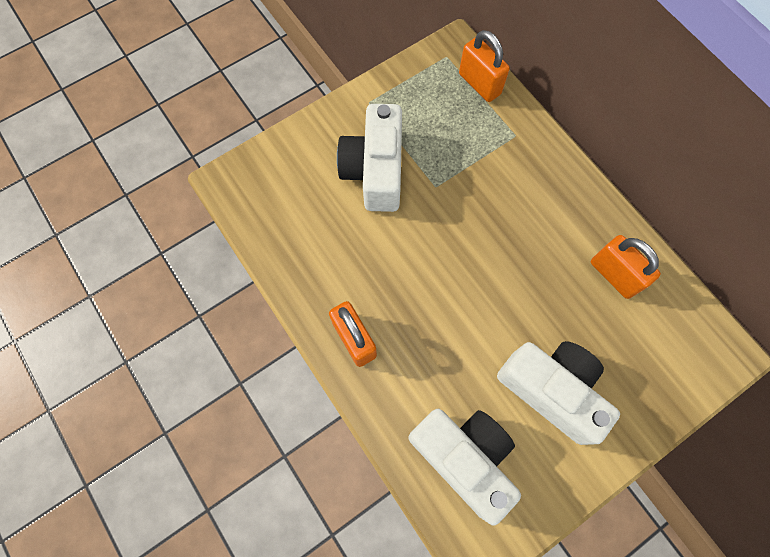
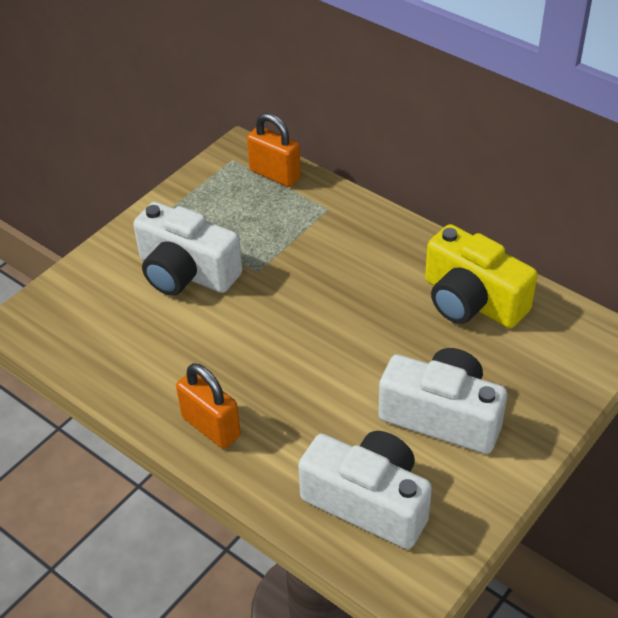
camera: 15 degrees left, 25 degrees down
(375, 170) = (186, 272): white camera -> white camera turned 45 degrees counterclockwise
(614, 275) = (471, 301): orange padlock -> yellow camera

